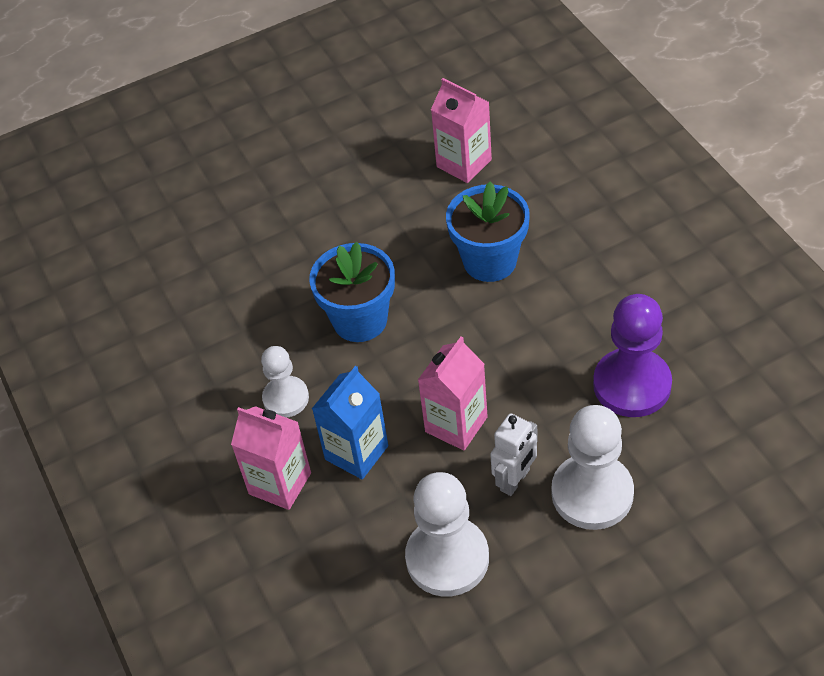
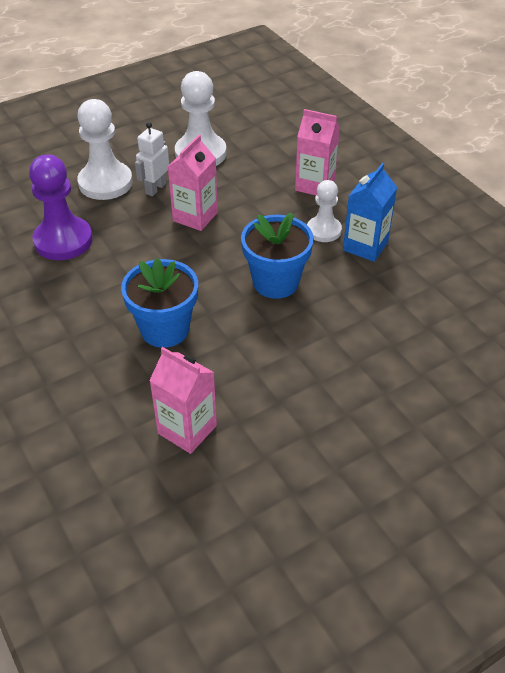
camera: 170 degrees right, 5 degrees down
(356, 452) = (265, 201): blue carton -> blue carton (365, 246)

